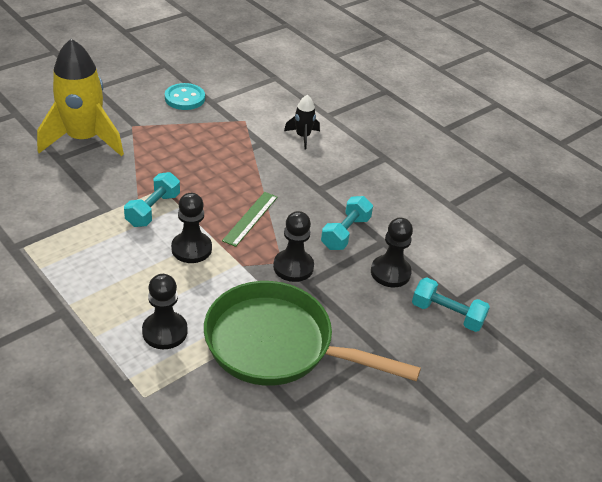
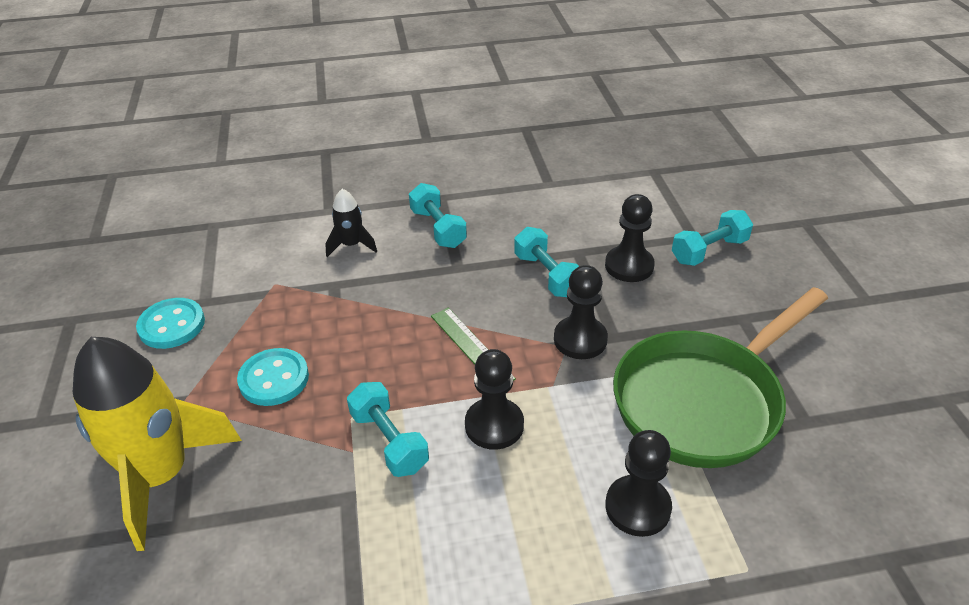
camera: 55 degrees left, 0 degrees up
(170, 150) = (274, 379): none -> turquoise button
(351, 167) = (438, 228): none -> turquoise dumbbell

